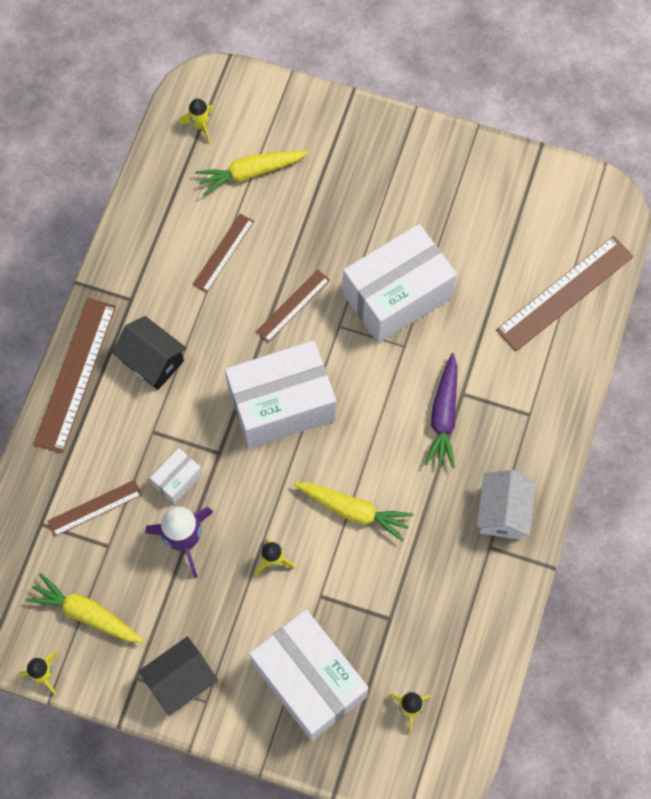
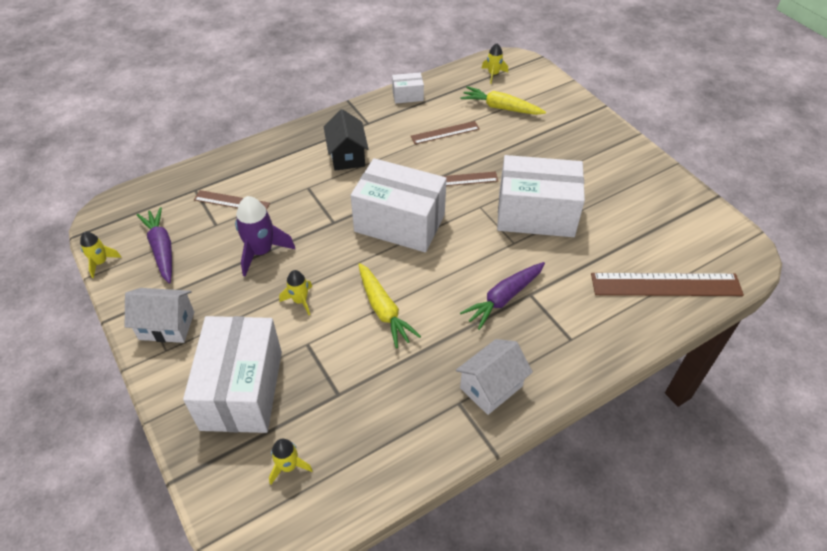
camera: 40 degrees right, 20 degrees down
(75, 374) = (298, 136): brown ruler -> none
(86, 613) = (162, 249): yellow carrot -> purple carrot
(178, 480) = (294, 219): white box -> white box (407, 96)
(181, 680) = (167, 326): black house -> white house

